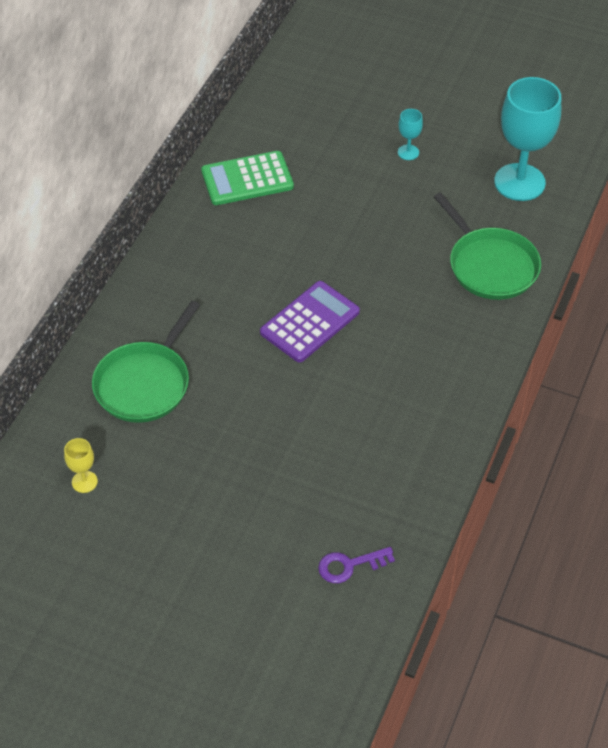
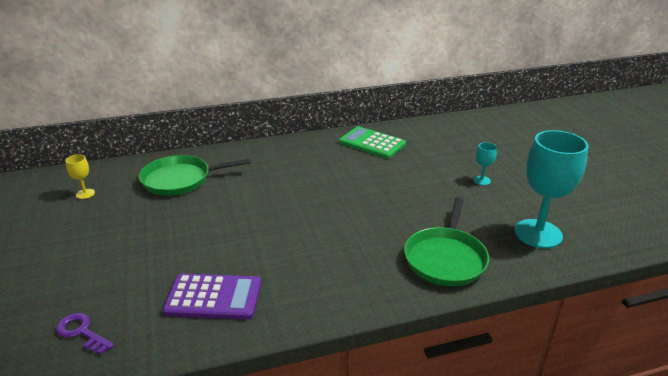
camera: 50 degrees right, 20 degrees down
(310, 322) = (293, 210): purple calculator -> purple calculator (213, 297)

